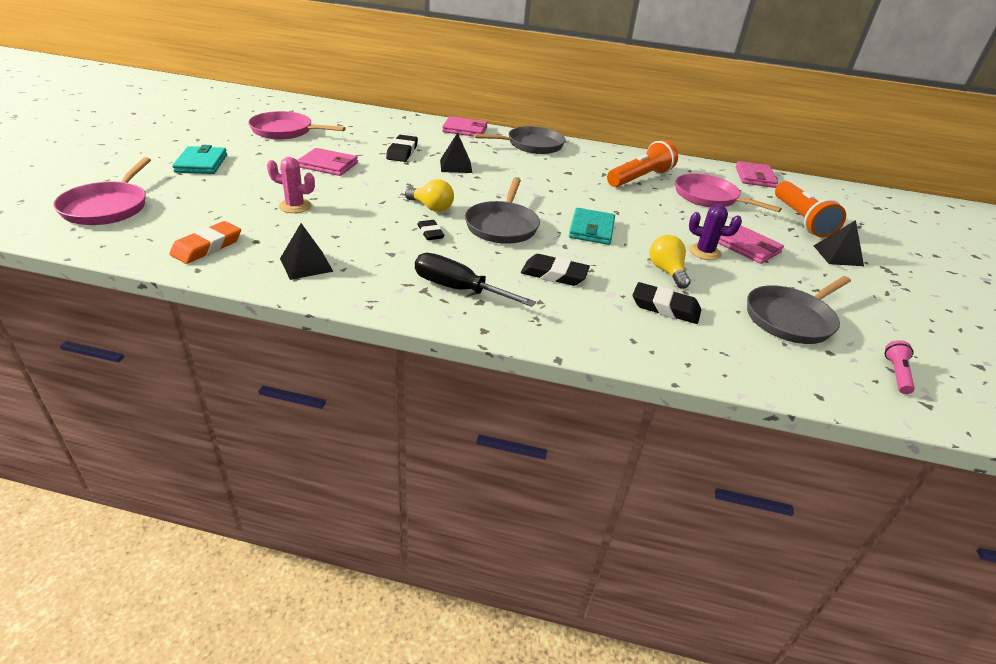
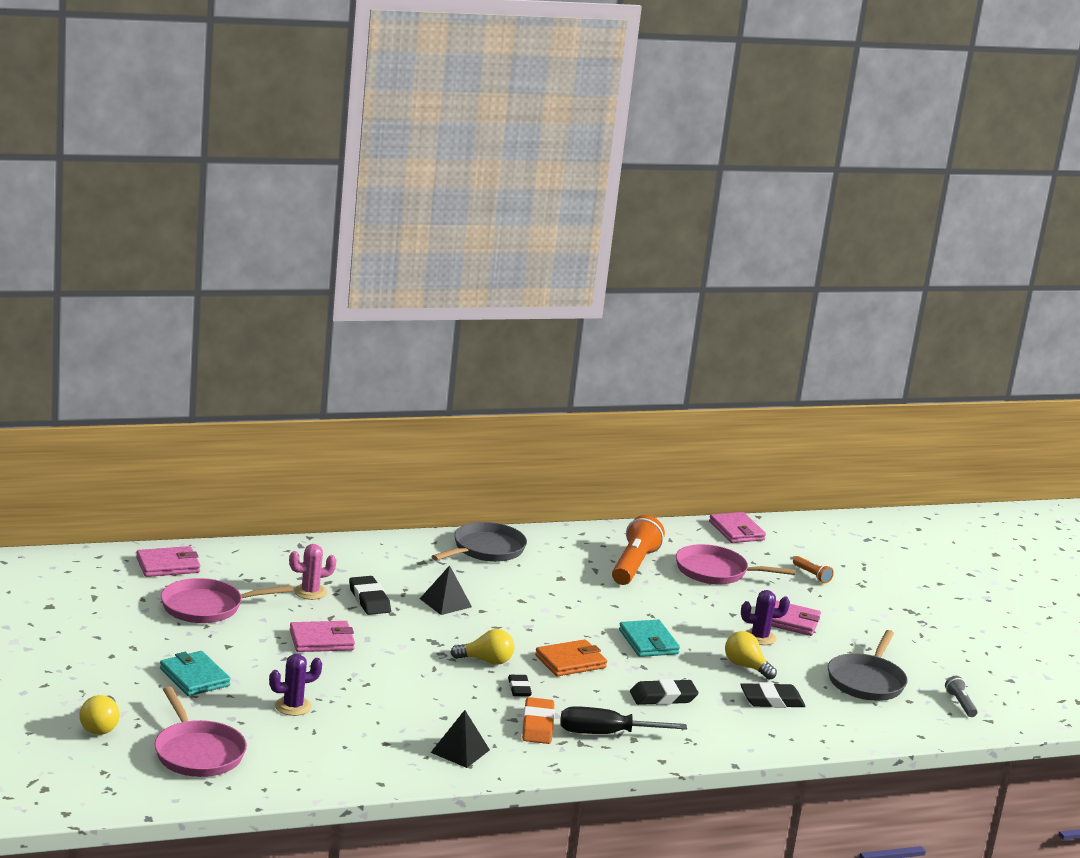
camera: 30 degrees left, 15 degrees down
(81, 174) = (100, 727): none -> yellow light bulb
(207, 247) = (354, 761): orange eraser -> orange eraser (537, 725)
(233, 197) = (293, 706): none -> purple cactus
(295, 206) = (364, 698): pink cactus -> pink cactus (310, 592)
(430, 233) = (519, 688): black eraser -> black eraser turned 45 degrees clockwise
(465, 130) = (391, 546): pink wallet -> pink wallet (168, 565)
(502, 226) = (570, 662): grey pan -> orange wallet
(801, 220) = (812, 575): orange flashlight -> orange flashlight, size x0.48
(838, 255) = (865, 608): black pyramid -> none
(896, 374) = (960, 704): pink flashlight -> grey flashlight

